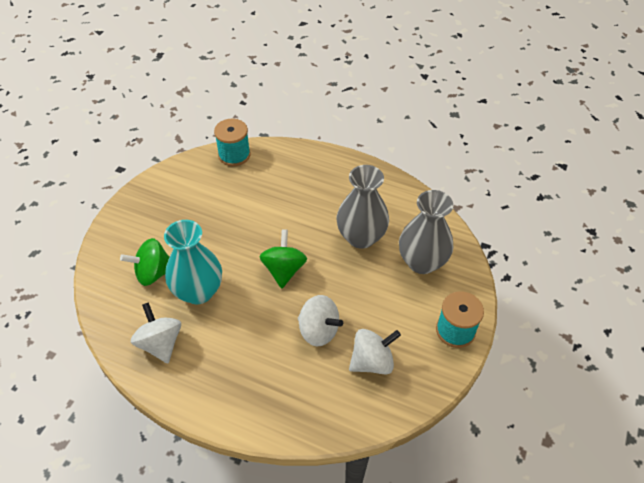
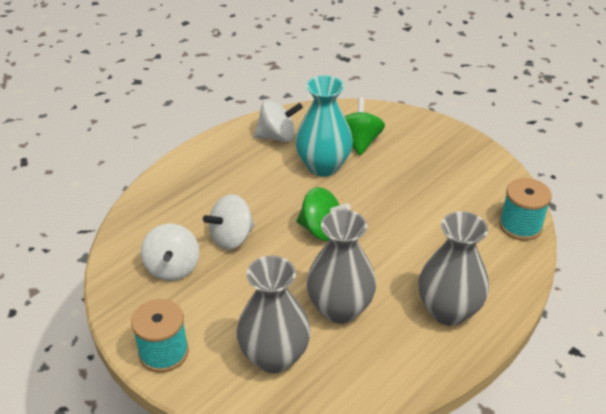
camera: 110 degrees right, 10 degrees down
(334, 180) = (448, 310): none -> grey vase

